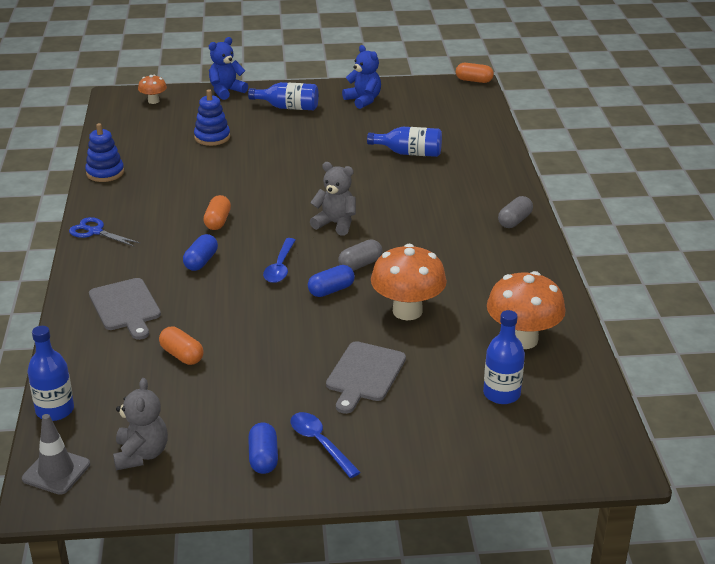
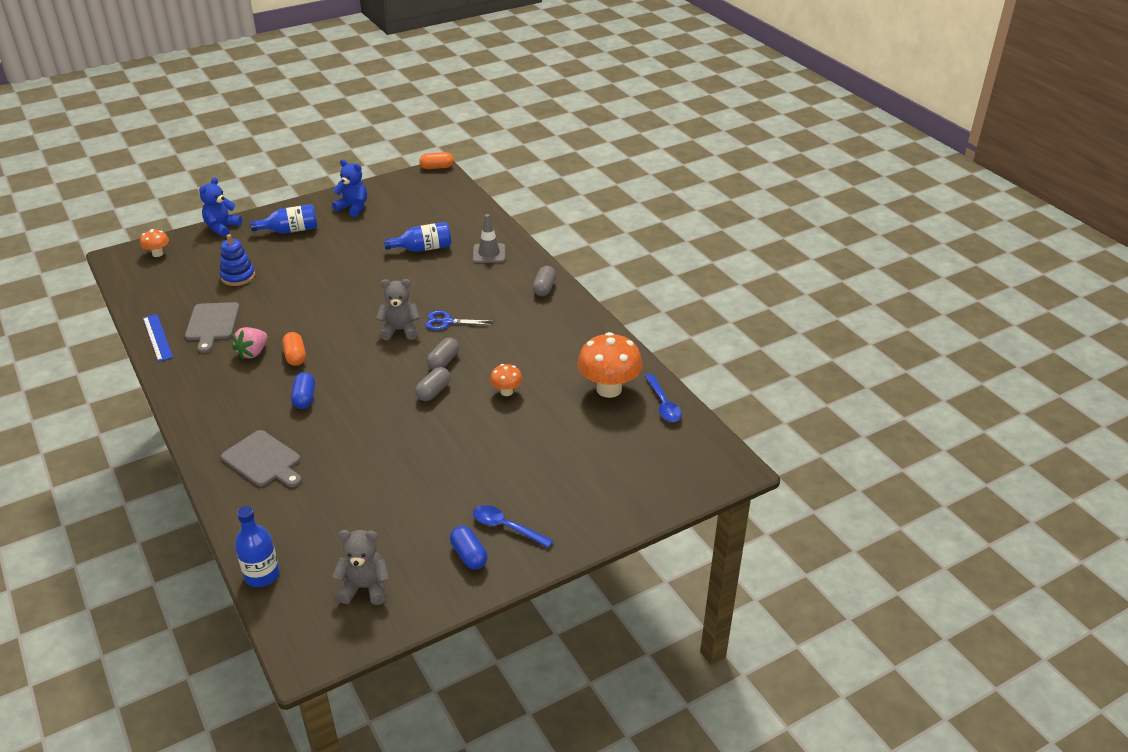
camera: 25 degrees left, 5 degrees up
(56, 471) = (300, 629): grey traffic cone -> grey traffic cone (489, 253)
(95, 232) = (187, 397): blue scissors -> blue scissors (447, 322)
(105, 173) = (158, 337): blue stacking toy -> blue ruler
(141, 454) = (365, 588): grey teddy bear -> grey teddy bear turned 60 degrees counterclockwise
(180, 208) = (253, 353): none -> pink strawberry
(182, 355) = (343, 489): orange capsule -> none
(280, 267) = (377, 383): blue spoon -> blue spoon (663, 404)
(331, 290) = (433, 391): blue capsule -> grey capsule
(364, 374) = (506, 457): grey cutting board -> grey cutting board (212, 324)
(407, 311) = (506, 392): orange mushroom -> orange mushroom, size x0.51
(501, 394) = (619, 439): blue bottle -> none

